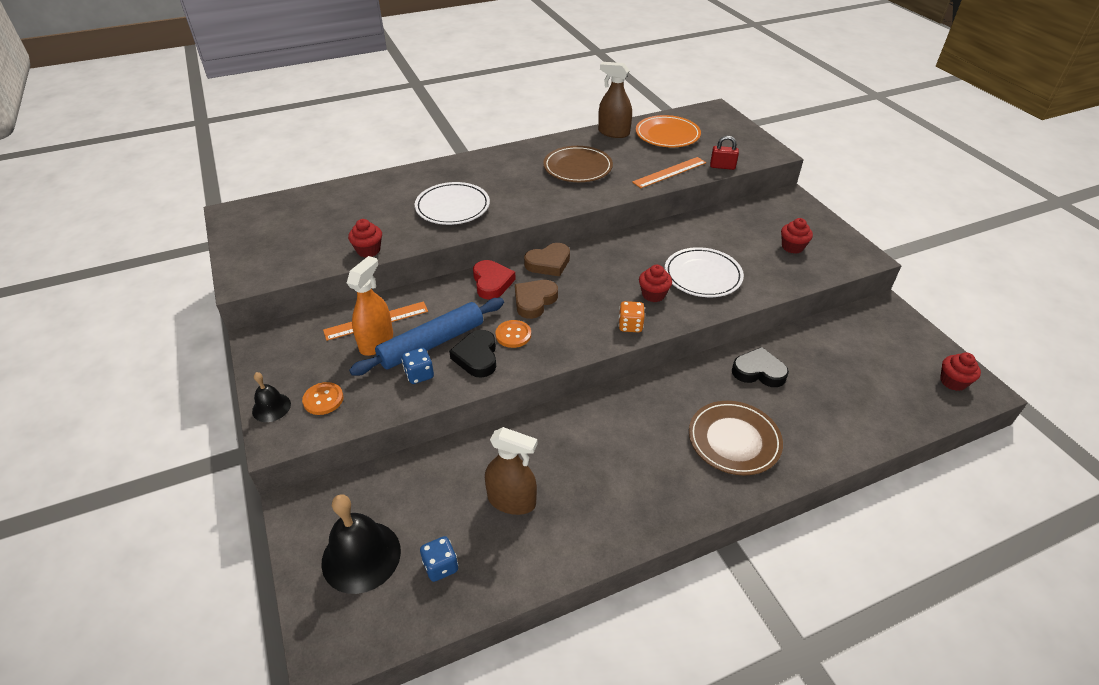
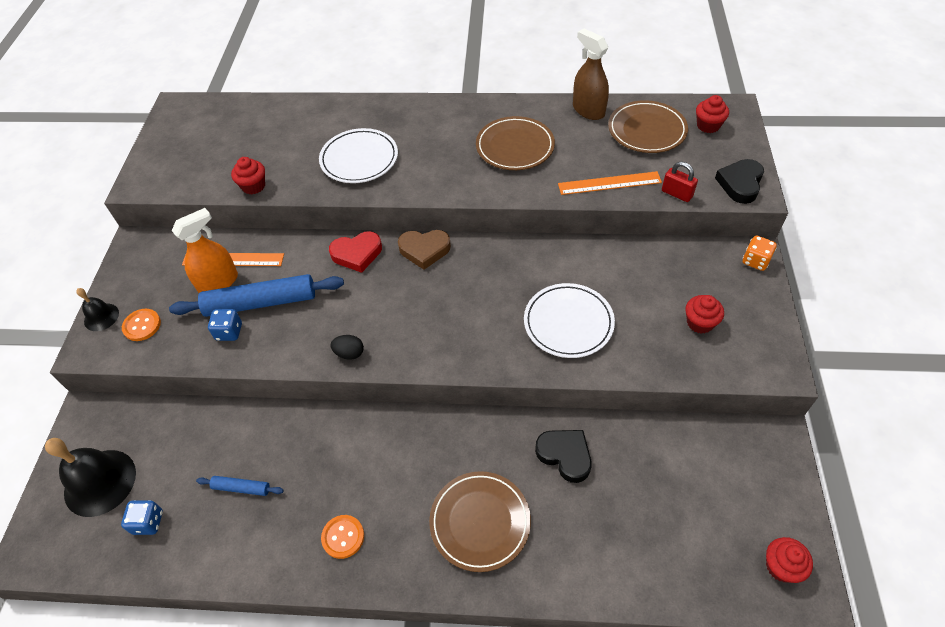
camera: 30 degrees right, 10 degrees up
(477, 357) = (288, 333): black heart -> black heart (740, 184)
(492, 282) = (357, 254): red heart -> red heart turned 60 degrees clockwise
(512, 500) = (241, 488): brown spray bottle -> blue rolling pin
(513, 335) = (335, 321): orange button -> orange button (343, 537)
(534, 301) = (380, 290): brown heart -> none
(546, 352) = (349, 353): none -> black egg
(630, 326) = (449, 355): orange dice -> orange dice (755, 261)
(653, 294) = (499, 327): red cupcake -> red cupcake (708, 126)
(667, 135) = (647, 130): orange plate -> brown plate

